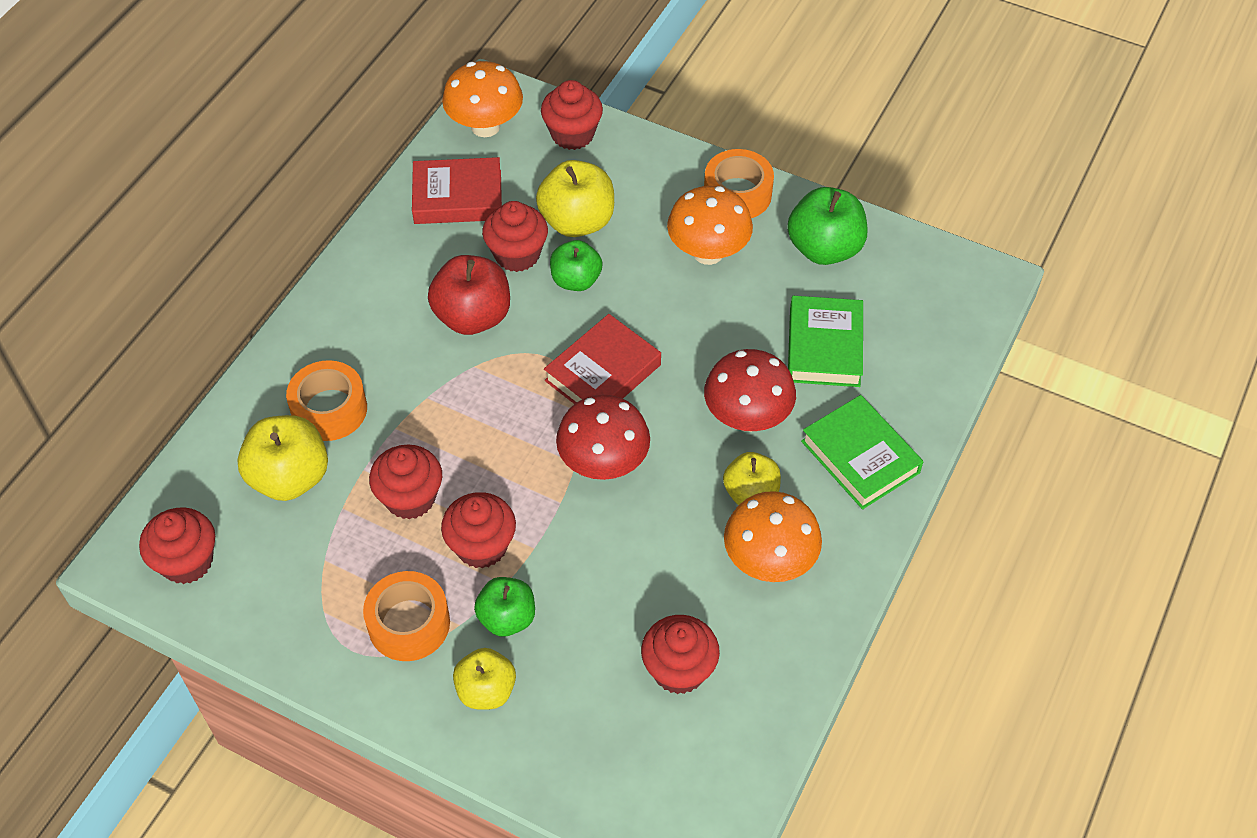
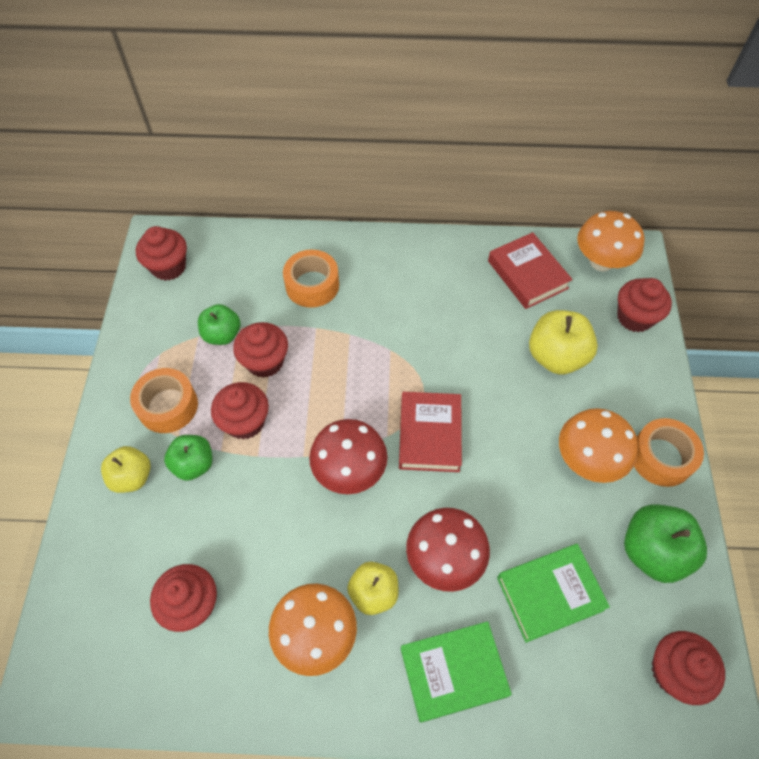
camera: 65 degrees right, 5 degrees up
(290, 477) = (251, 289): yellow apple -> none
(473, 316) = (431, 330): red apple -> none
(517, 254) = (501, 332): red cupcake -> red cupcake (674, 671)
(576, 280) = (502, 379): green apple -> green apple (222, 335)
(603, 373) = (429, 434): red book -> red book turned 75 degrees clockwise
(860, 457) = (453, 672): green book -> green book turned 45 degrees clockwise

